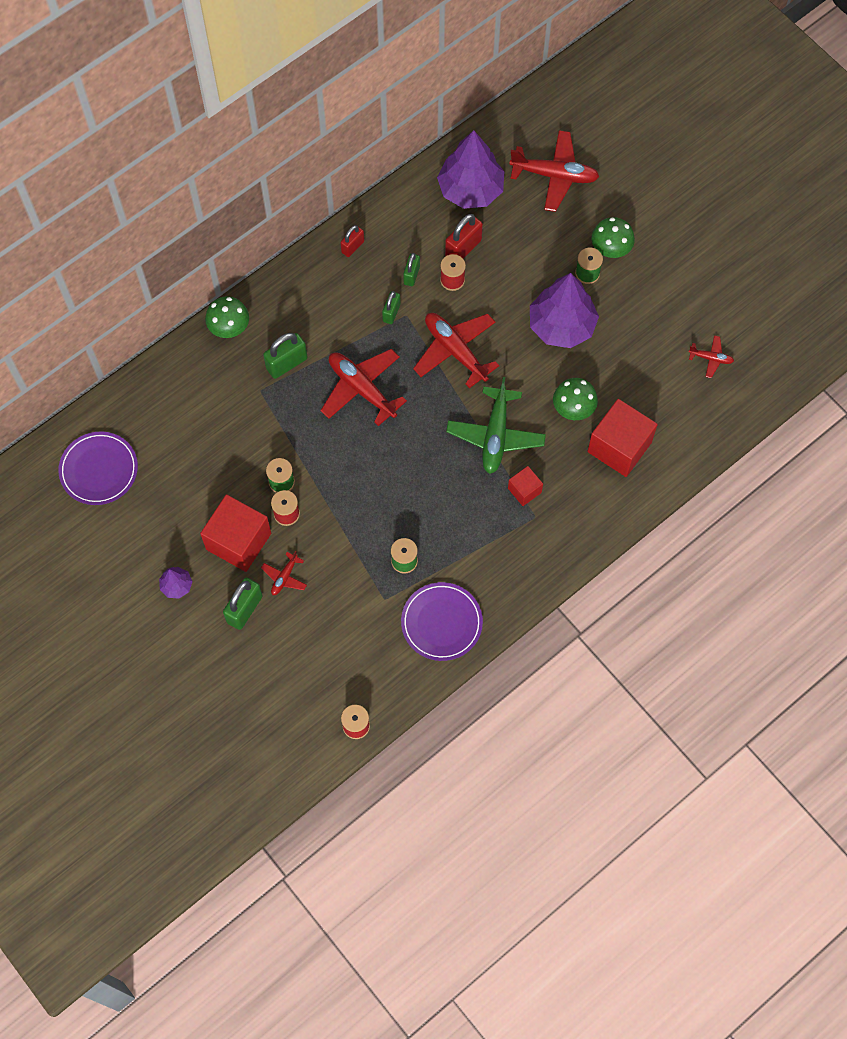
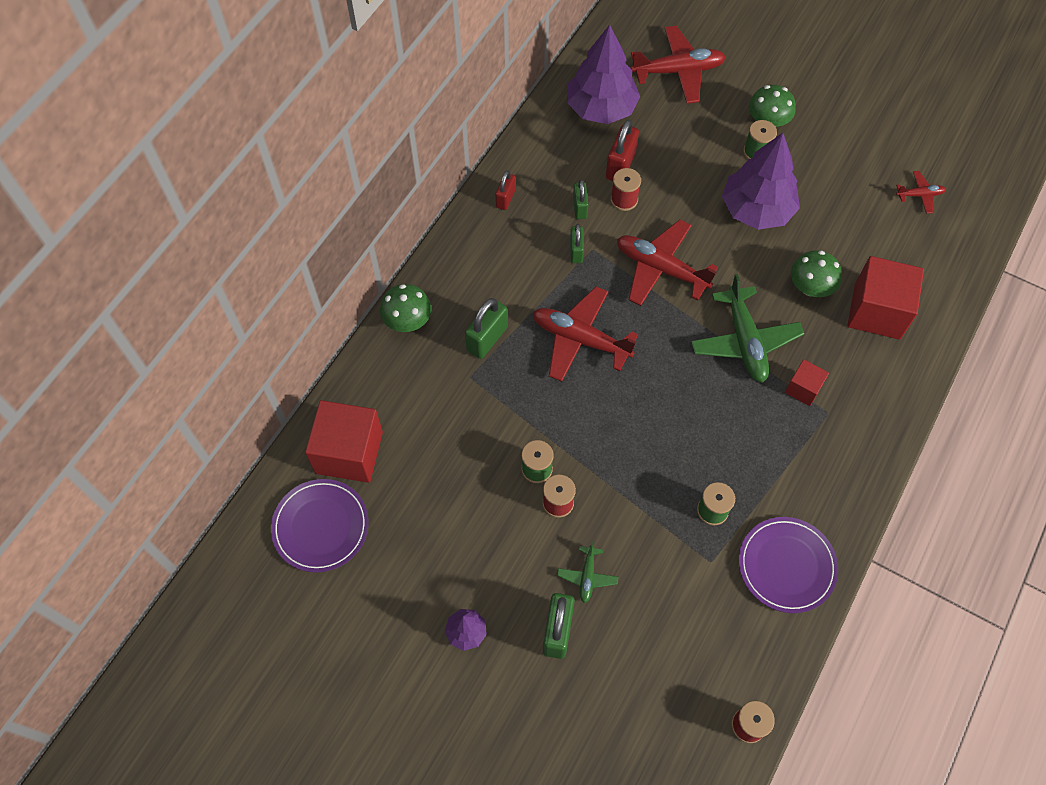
camera: 20 degrees left, 5 degrees down
(238, 541) = (517, 553): red cube -> red cube (349, 452)
(284, 577) = (587, 576): red plane -> green plane

